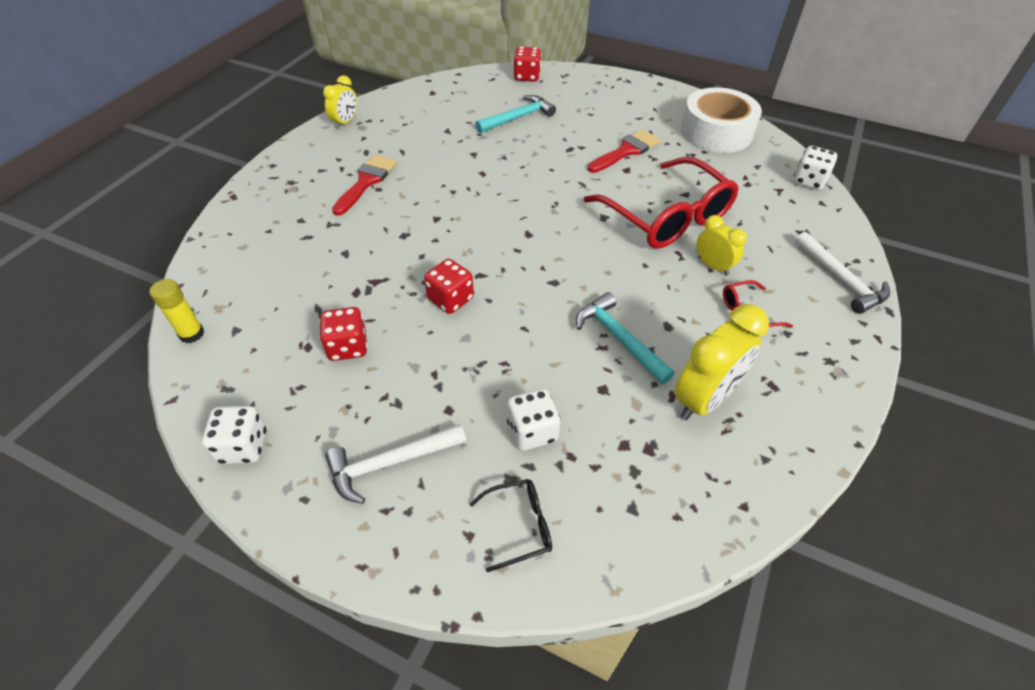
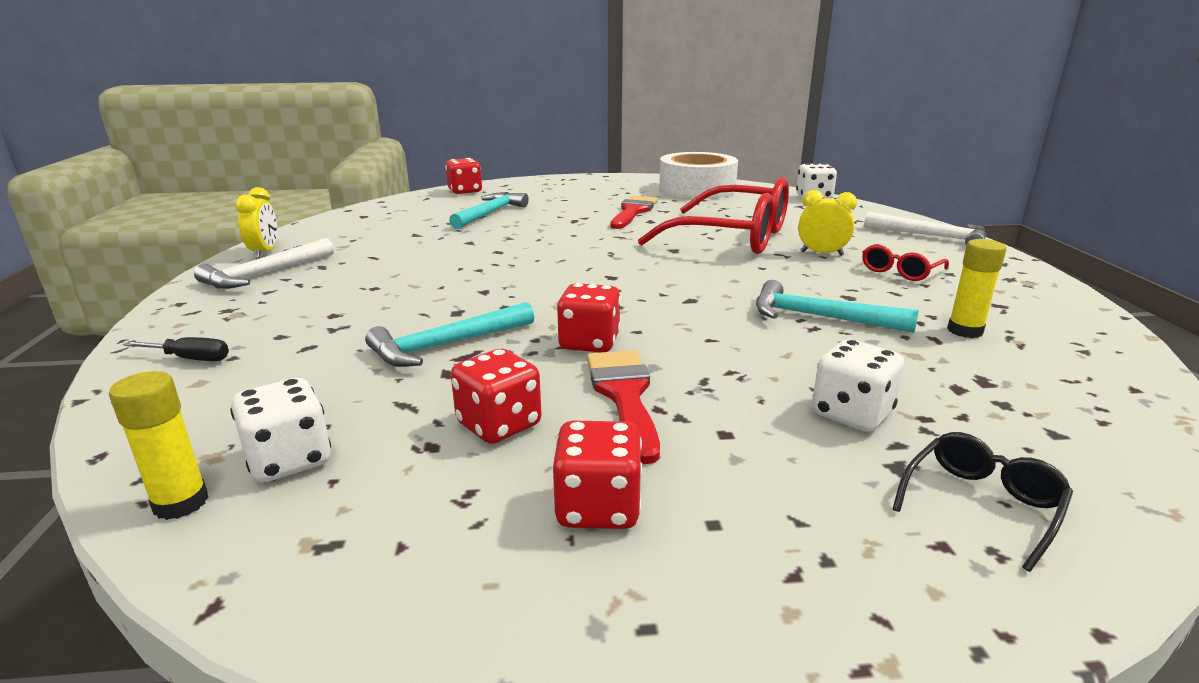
camera: 30 degrees left, 25 degrees down
(243, 446) = (444, 608): white dice -> white dice (289, 460)
(250, 224) = (191, 359): none -> black screwdriver
(343, 426) = (598, 507): none -> red dice
(366, 182) = (350, 286): red brush -> red brush (624, 395)
(374, 266) = (446, 345): none -> turquoise hammer
(390, 463) = (724, 518): white hammer -> white hammer (264, 274)
(704, 399) = (965, 331): yellow clock -> yellow glue stick

